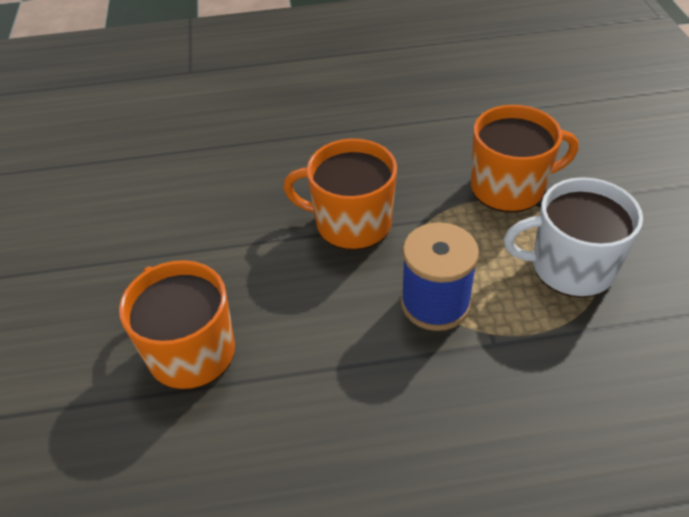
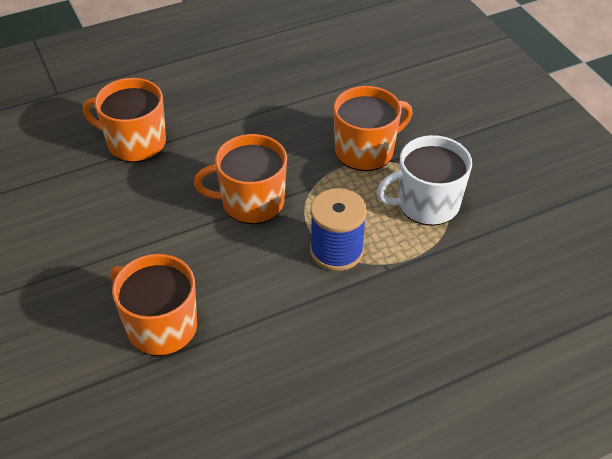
camera: 20 degrees left, 0 degrees up
(247, 134) = (135, 143): none -> orange mug

